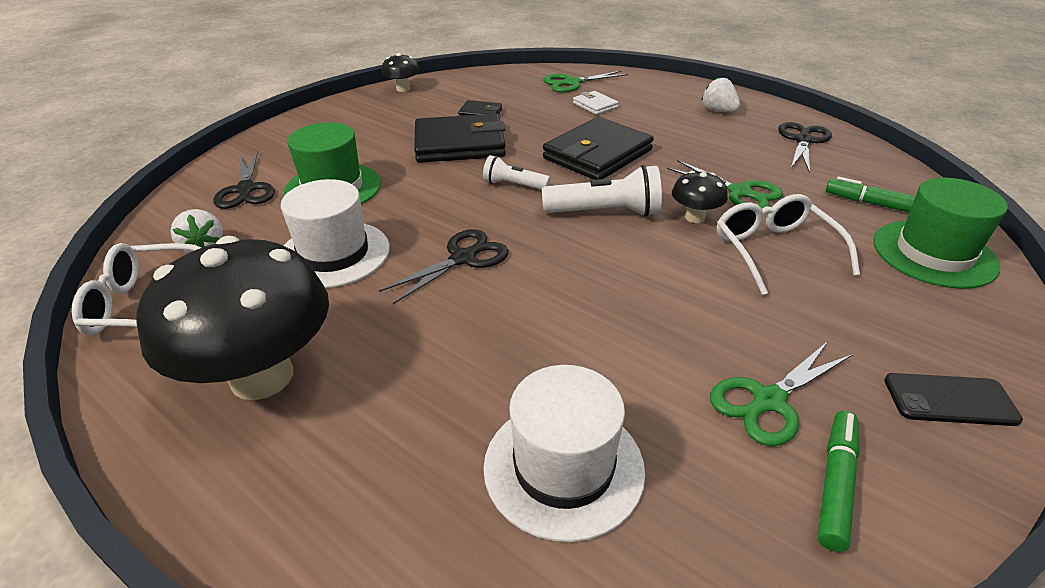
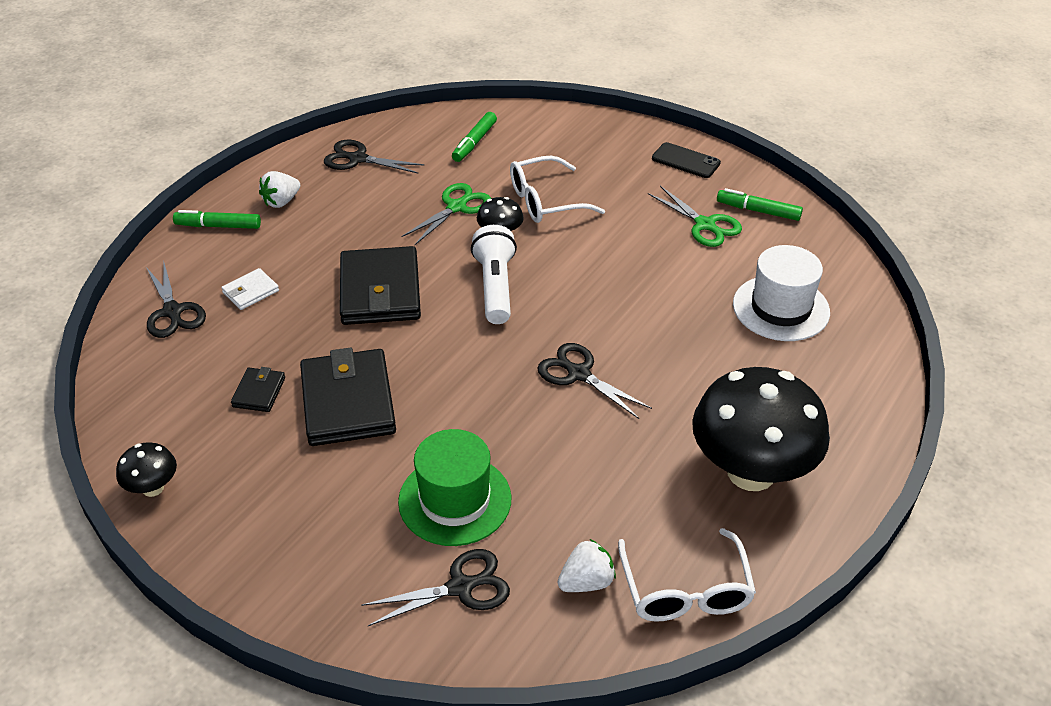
camera: 95 degrees left, 5 degrees up
(334, 254) = (584, 467): white hat -> none
(513, 185) = (446, 350): white flashlight -> none
(572, 83) = (173, 312): green scissors -> black scissors
(597, 154) = (380, 291): black wallet -> black wallet turned 45 degrees clockwise
(677, 90) = (218, 226): none -> green marker
(934, 253) = (540, 132): green hat -> none
(949, 400) = (685, 161): black phone -> black phone turned 60 degrees counterclockwise

